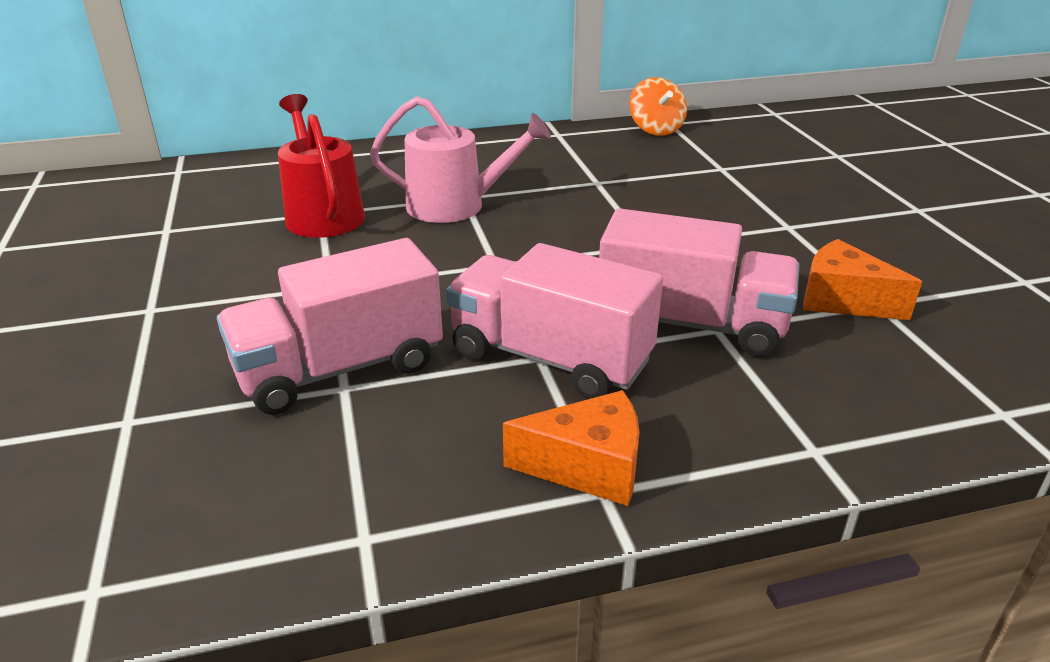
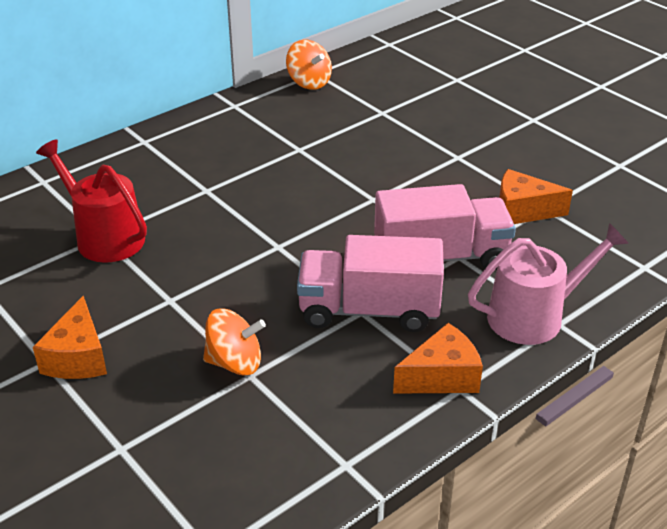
camera: 25 degrees left, 5 degrees up
(183, 314) = (77, 357): none -> orange cheese
(339, 368) = (235, 362): pink truck -> orange spinning top
(455, 206) = (206, 200): pink watering can -> pink watering can (533, 316)

